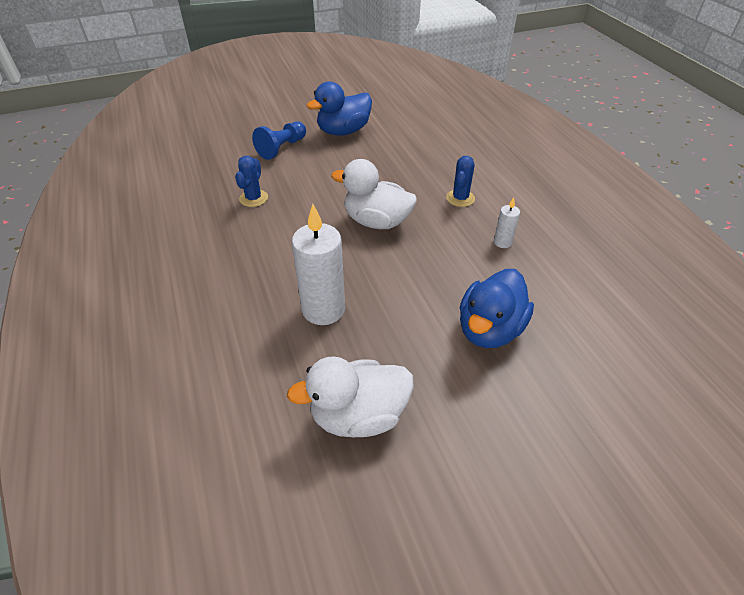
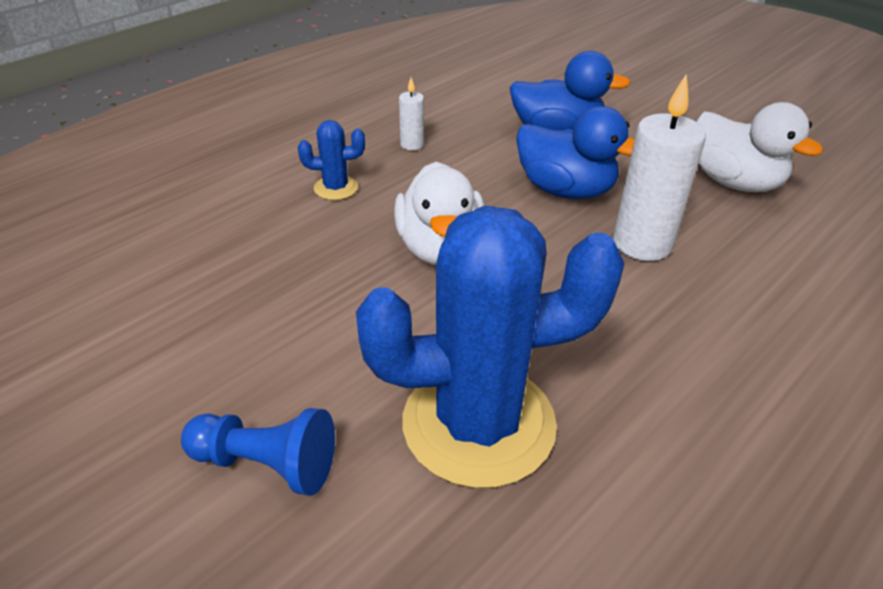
camera: 115 degrees left, 5 degrees down
(253, 198) = (478, 423): blue cactus -> blue cactus, size x2.42
(343, 131) = (156, 379): blue duck -> blue duck (565, 190)

